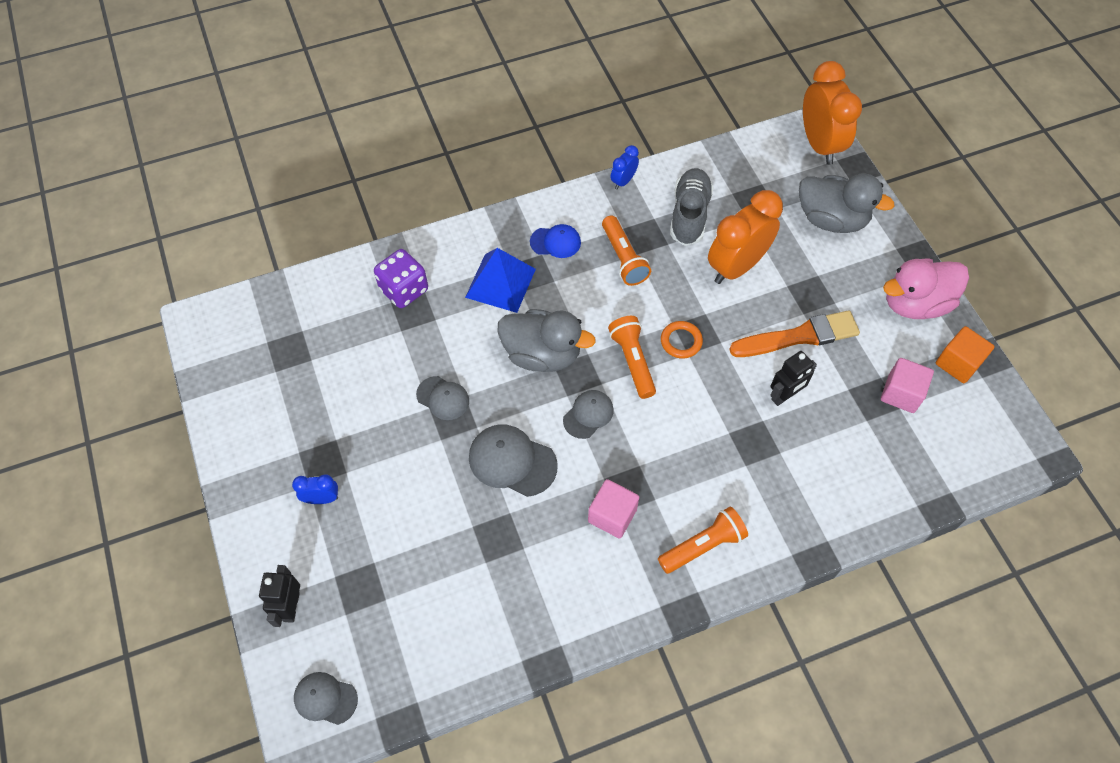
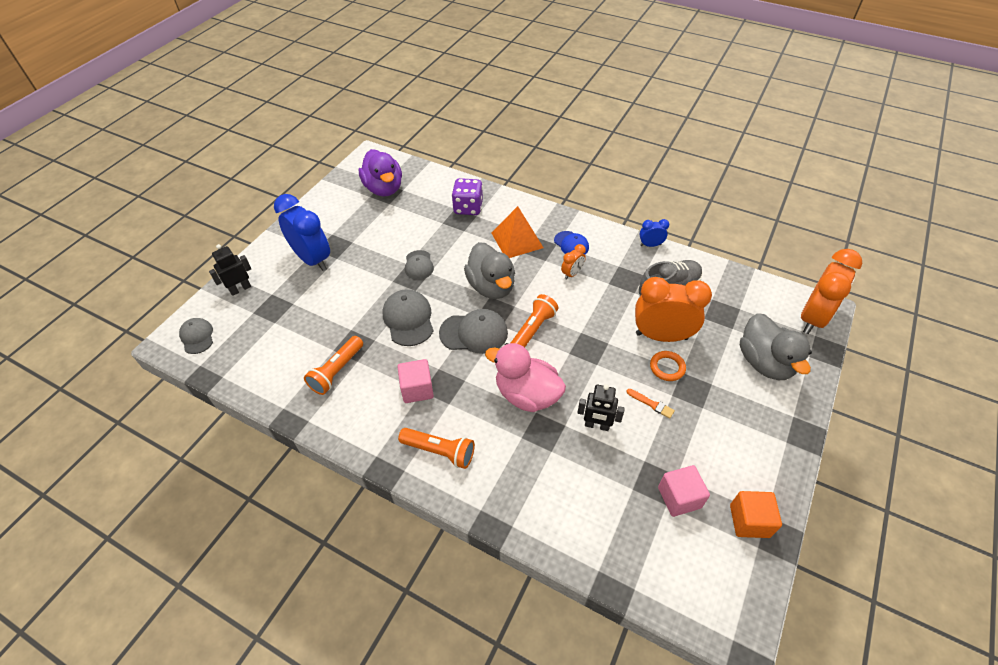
camera: 50 degrees right, 10 degrees down
(278, 348) = (384, 188): none -> purple duck
(322, 498) = (313, 259): blue clock -> blue clock, size x2.15
(500, 283) = (517, 240): blue pyramid -> orange pyramid
(588, 415) = (474, 333): grey cap -> grey cap, size x1.58
(595, 273) = (572, 274): none -> orange clock
(623, 258) = (598, 279): orange flashlight -> orange flashlight (337, 371)
(681, 341) = (573, 344): orange ring -> orange ring (667, 367)
(799, 336) = (651, 404): orange brush -> orange brush, size x0.43
(915, 303) = (764, 458): pink duck -> pink duck (527, 395)

